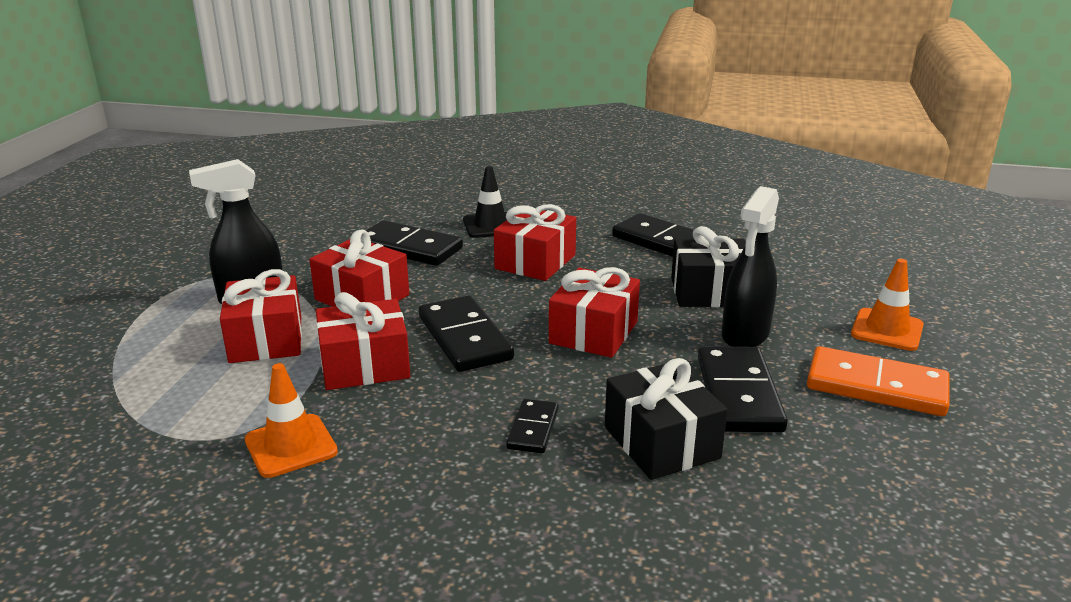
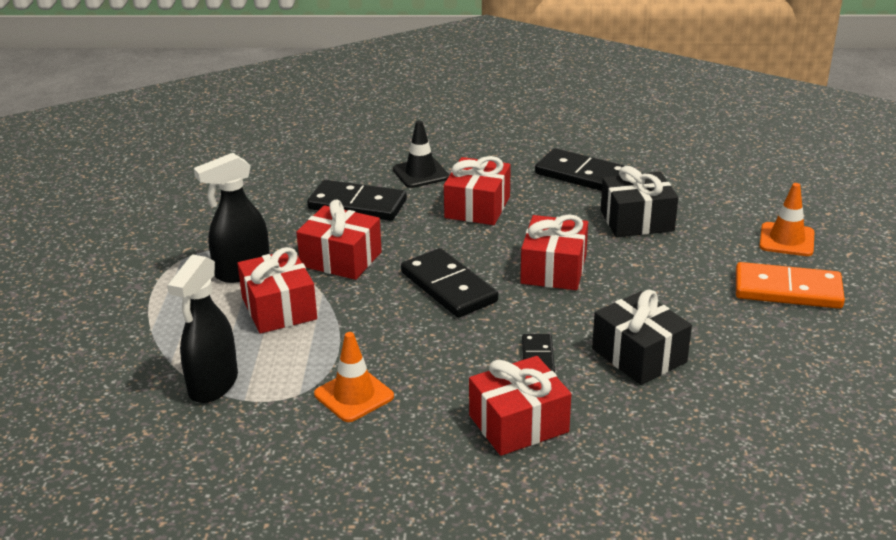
camera: 10 degrees left, 5 degrees up
(365, 365) = (377, 321): red gift -> red gift (518, 424)
(738, 394) = (685, 309): black domino -> none
(745, 335) = (676, 258): black spray bottle -> black spray bottle (213, 385)

